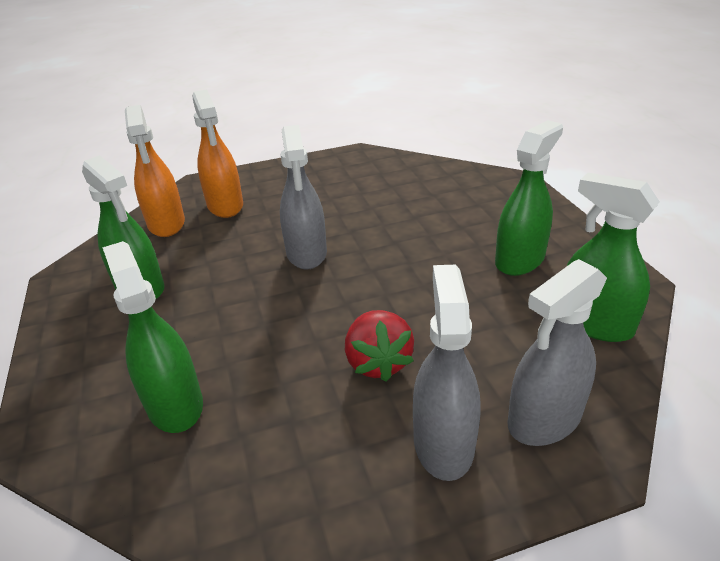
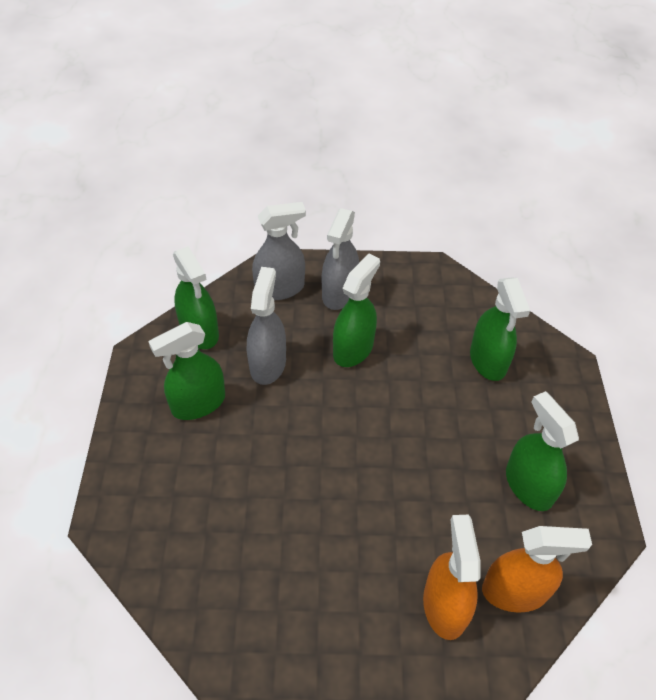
camera: 165 degrees left, 15 degrees up
(166, 224) = (514, 591): orange spray bottle -> orange spray bottle turned 90 degrees clockwise
(306, 253) = (371, 479): grey spray bottle -> grey spray bottle (268, 364)
(378, 362) = (353, 349): red strawberry -> green spray bottle

